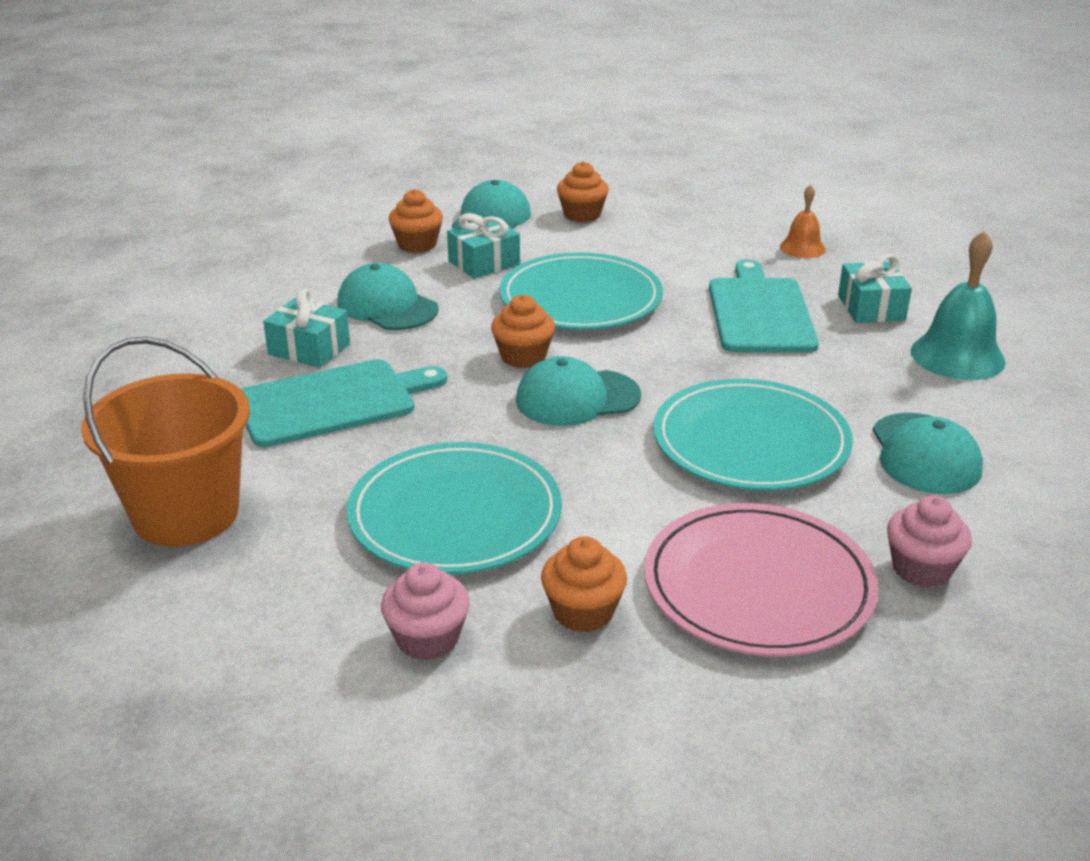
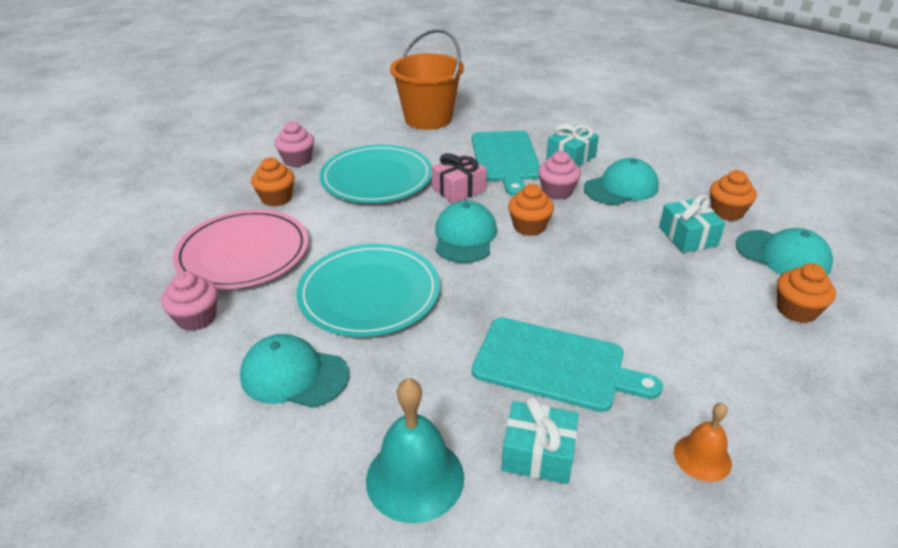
camera: 110 degrees right, 5 degrees up
(420, 348) = (557, 192): none -> pink cupcake
(452, 426) = (458, 189): none -> pink gift
(580, 298) = (611, 269): turquoise plate -> none

